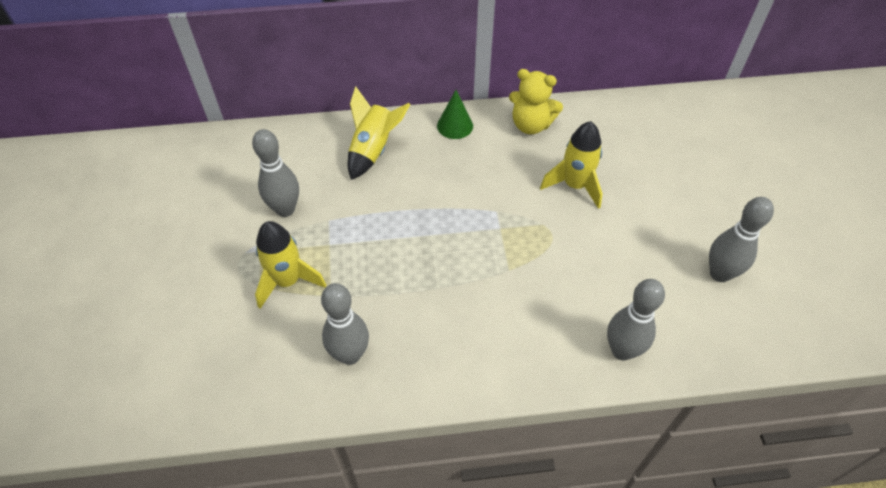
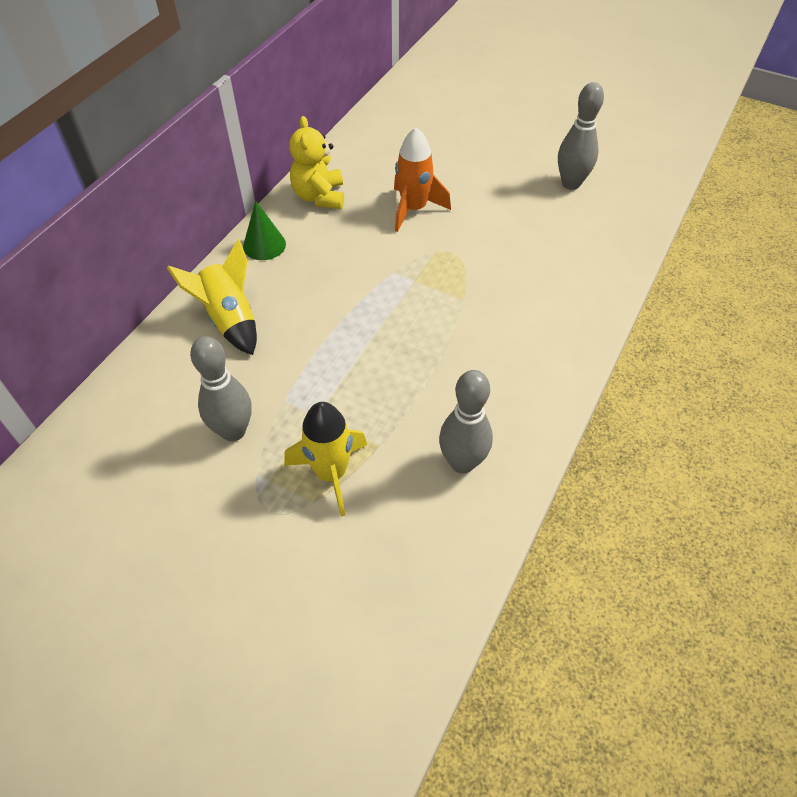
camera: 55 degrees left, 0 degrees up
(531, 125) = (319, 197): yellow teddy bear -> yellow teddy bear turned 120 degrees clockwise
(574, 185) = (414, 209): yellow rocket -> orange rocket
(622, 350) = (596, 276): grey bowling pin -> none

